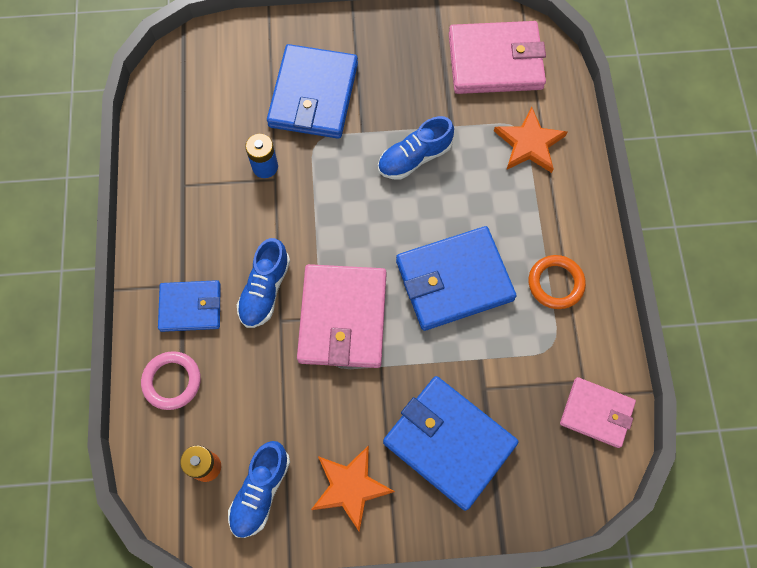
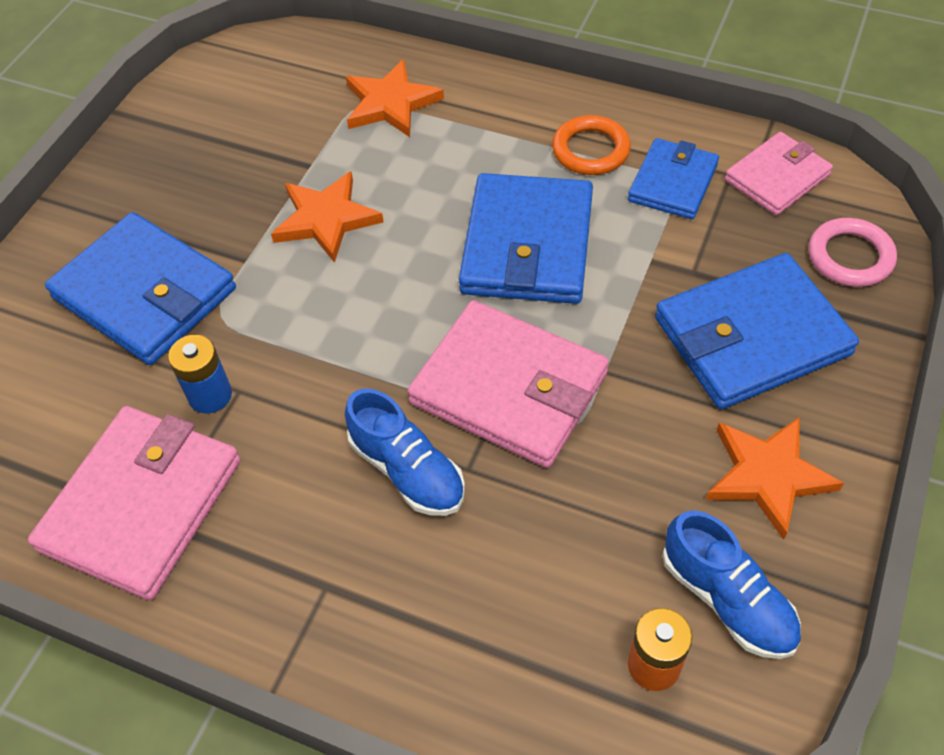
camera: 60 degrees left, 15 degrees down
(172, 381) = (484, 664): pink ring -> pink ring (850, 257)
(190, 307) = (372, 587): blue wallet -> blue wallet (672, 182)
(414, 158) = (326, 219): blue shoe -> orange star
(495, 61) = (255, 91): pink wallet -> pink wallet (141, 505)

